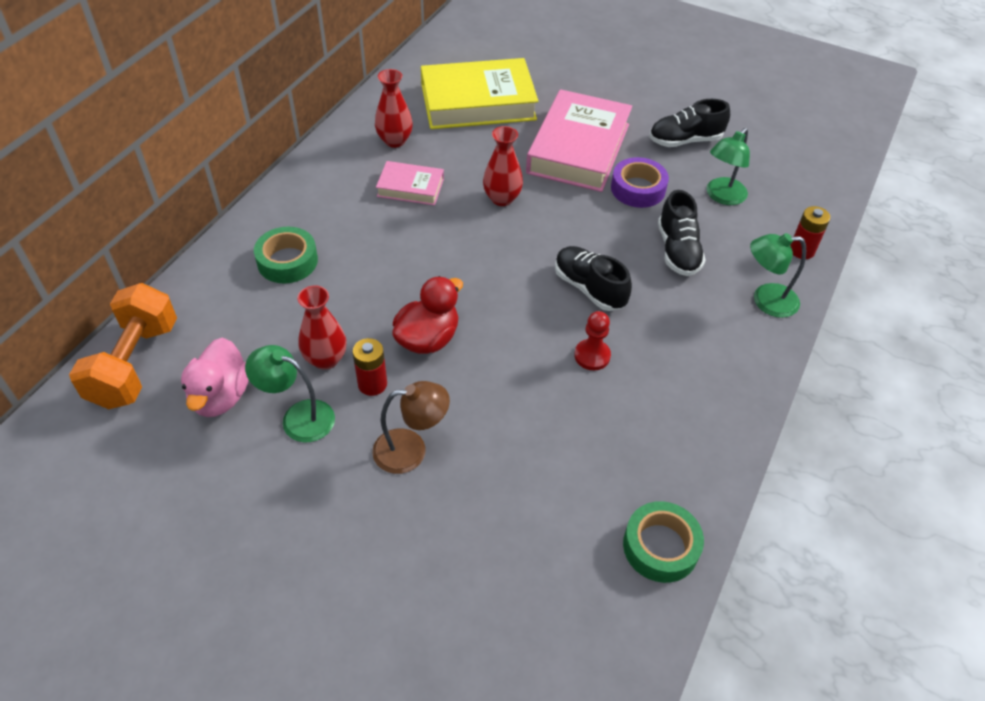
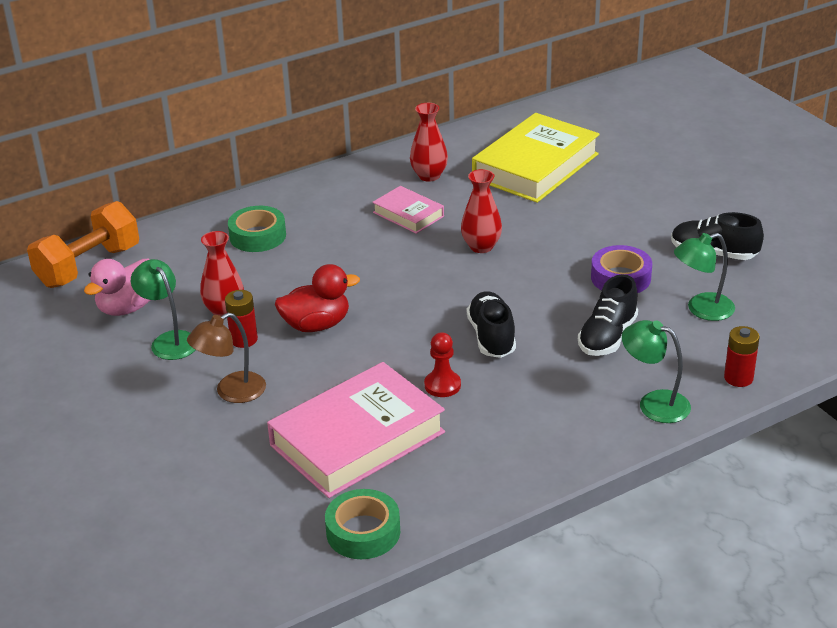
camera: 35 degrees right, 15 degrees down
(411, 450) = (231, 392): brown lamp -> brown lamp turned 120 degrees clockwise
(478, 102) = (535, 166): yellow book -> yellow book turned 75 degrees counterclockwise
(578, 148) = (595, 229): pink book -> pink book (357, 439)

